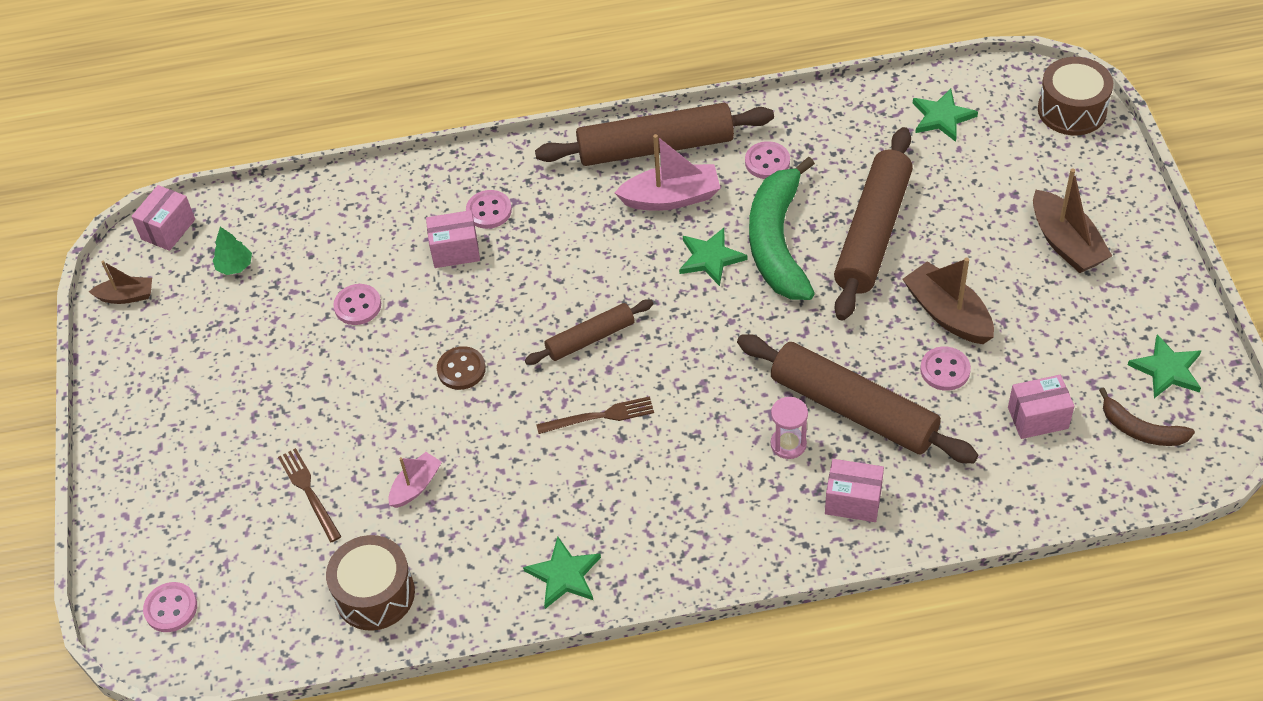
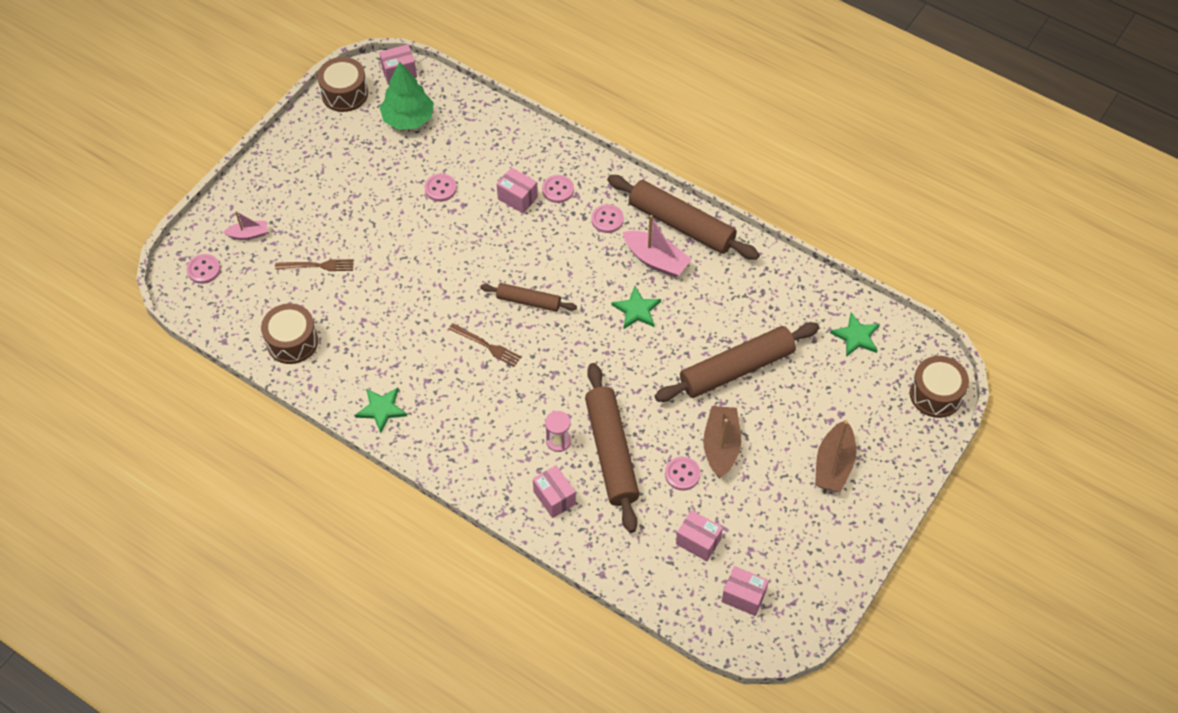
camera: 40 degrees right, 5 degrees up
(126, 296) = (344, 93): brown boat -> brown drum
(235, 266) = (408, 118): green tree -> green tree, size x2.02
(309, 492) = (318, 266): brown fork -> brown fork turned 75 degrees clockwise
(416, 486) = (366, 305): pink boat -> pink boat (249, 234)
(461, 369) = (451, 264): brown button -> none
(767, 162) = (729, 282): pink button -> pink button (607, 219)
(777, 242) = (681, 331): green banana -> none
(1140, 430) = (743, 597): brown banana -> pink box
(1167, 369) = (799, 579): green star -> none

